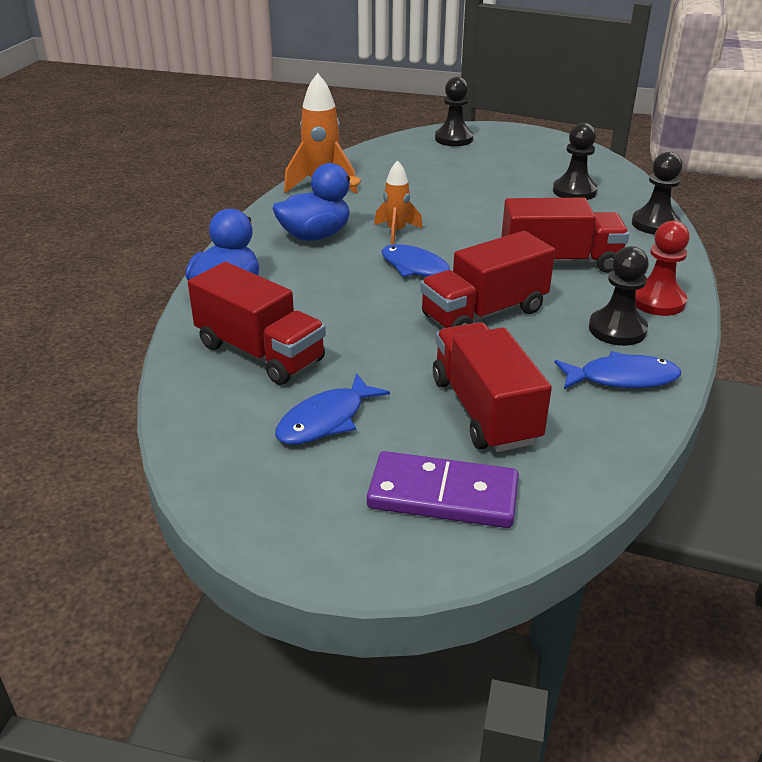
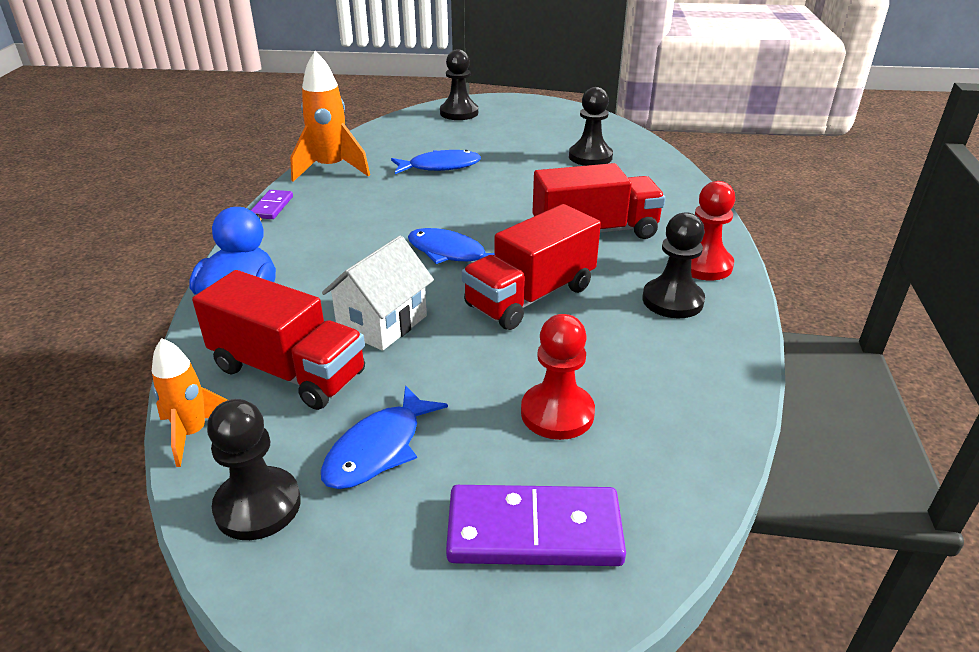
camera: 10 degrees left, 0 degrees up
(263, 214) = (272, 207): none -> purple domino
(315, 236) = (332, 226): blue duck -> none
(346, 322) = (382, 323): none -> white house
(396, 232) = (419, 214): orange rocket -> orange rocket (193, 433)
(484, 410) = (557, 413): red truck -> red pawn
(622, 378) = (693, 356): blue fish -> blue fish (440, 166)
(655, 224) = (677, 184): black pawn -> black pawn (258, 506)

